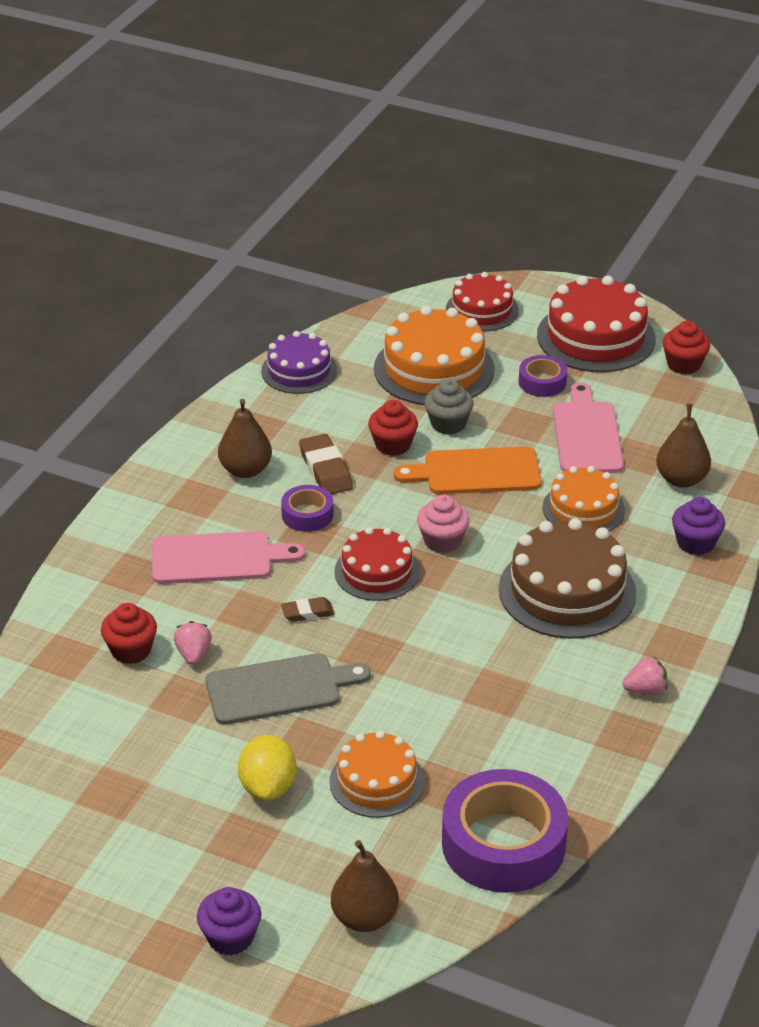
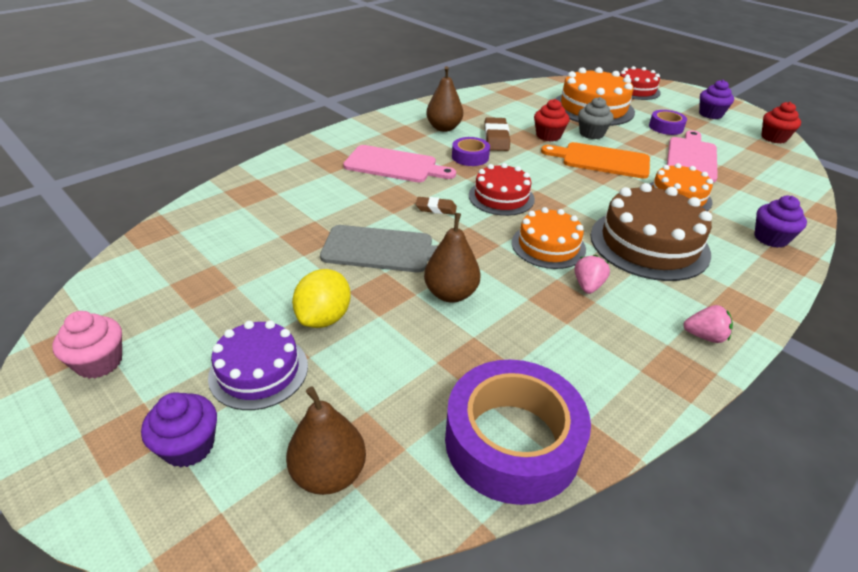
camera: 20 degrees right, 0 degrees up
(131, 650) = (296, 200): red cupcake -> none
(193, 654) = (337, 213): pink strawberry -> pink strawberry (588, 286)
(299, 371) = (506, 94): purple cake -> purple cake (258, 371)
(377, 781) = (419, 341): orange cake -> orange cake (548, 246)
(442, 541) = (559, 191): pink cupcake -> pink cupcake (99, 362)
(596, 337) = (710, 114): red cake -> purple cupcake
(681, 479) = (763, 197): brown pear -> brown pear (451, 294)

